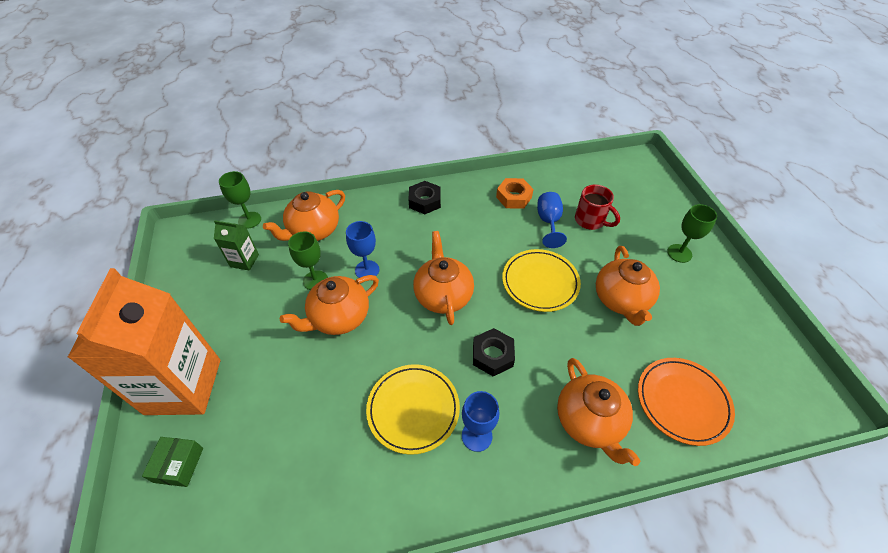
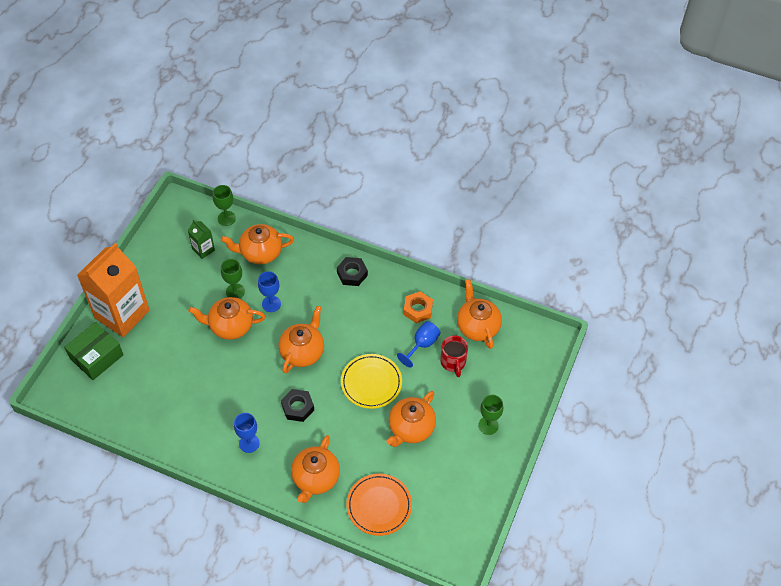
camera: 35 degrees right, 5 degrees up
(178, 465) = (96, 356): green box -> green box, size x1.69
(413, 409) = (228, 407): yellow plate -> none
(576, 182) = (477, 326): none -> orange teapot

